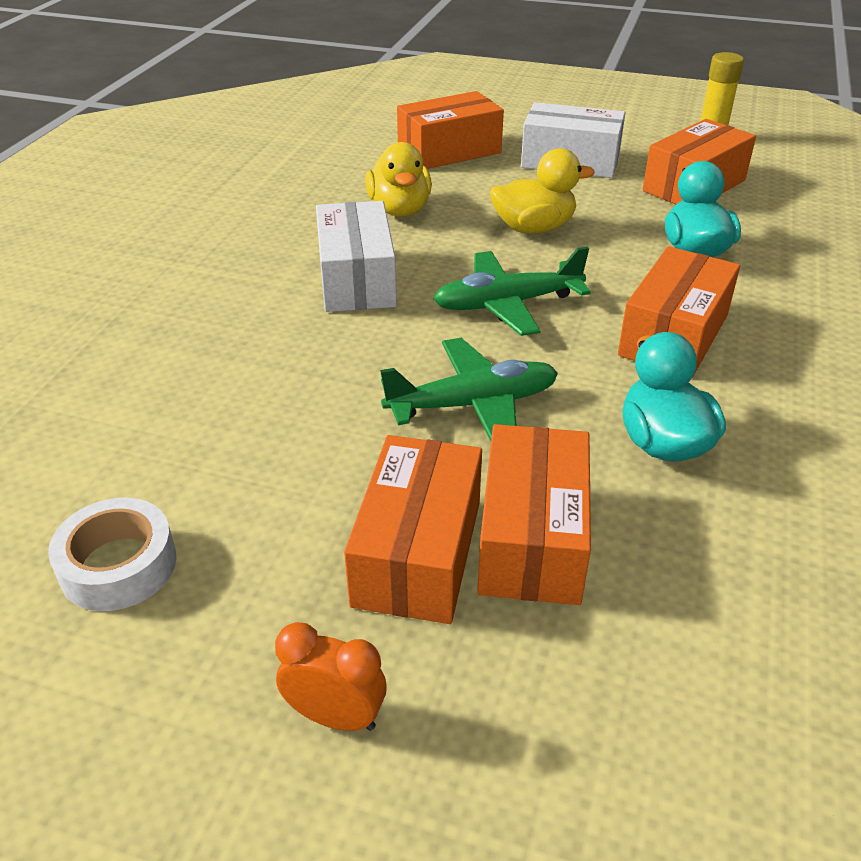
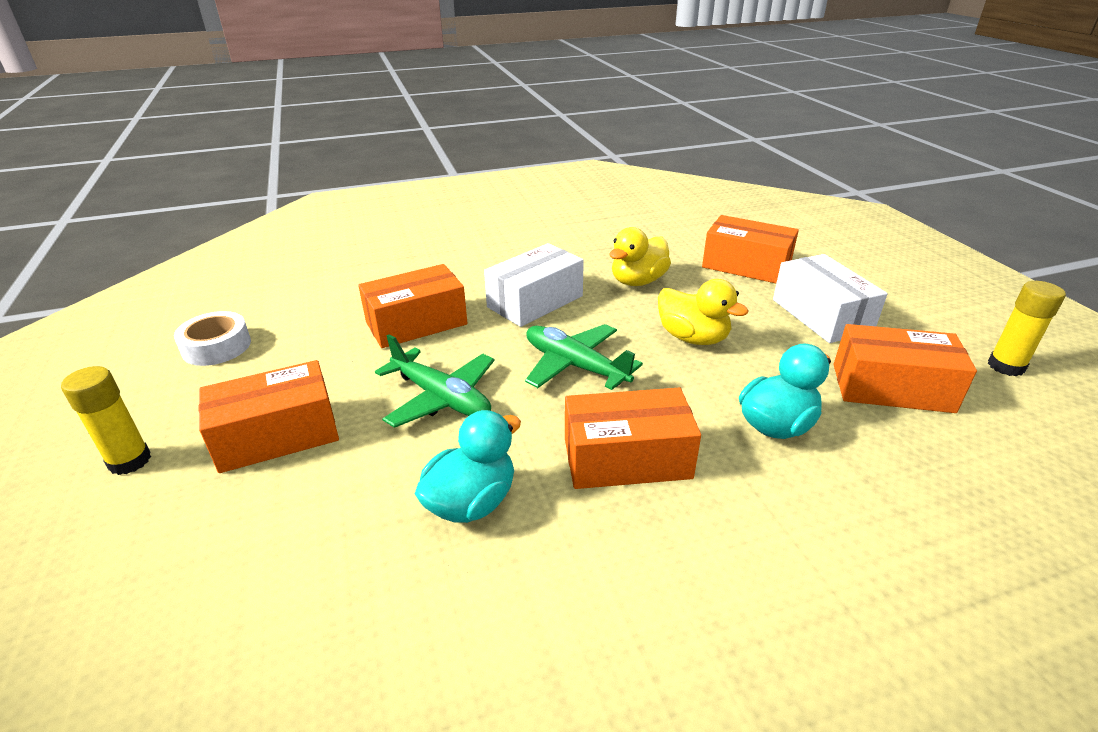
camera: 55 degrees right, 5 degrees down
(335, 716) = (130, 461): orange clock -> yellow glue stick
(532, 538) = (317, 476): orange box -> orange box (416, 323)

